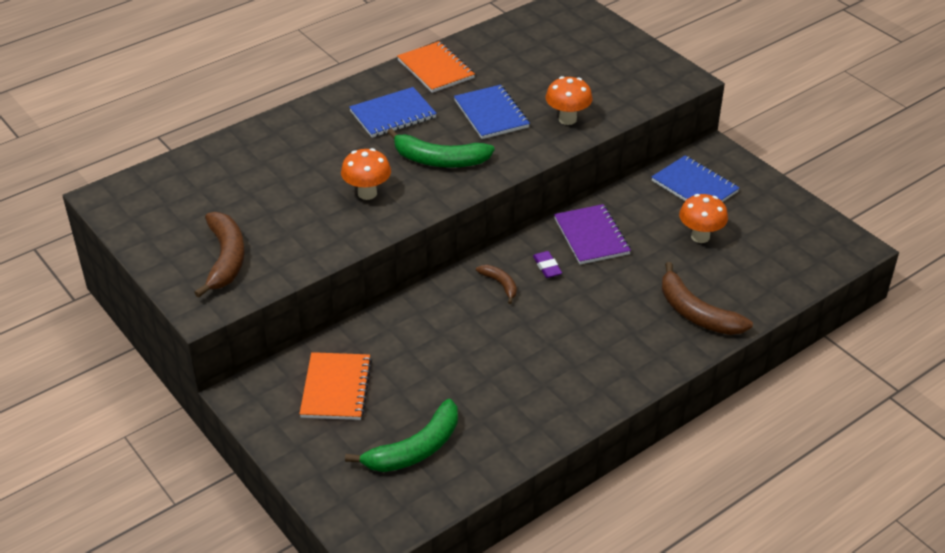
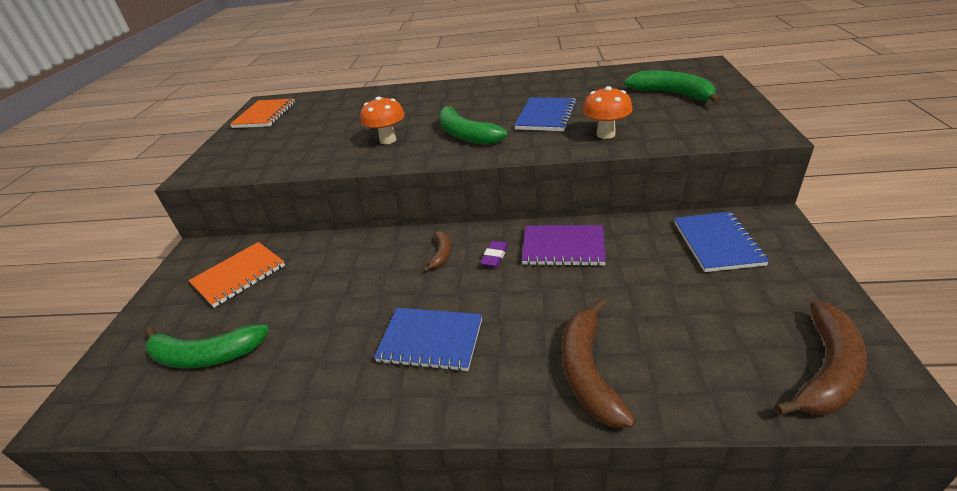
camera: 45 degrees right, 5 degrees down
(225, 259) = (254, 150): brown banana -> brown banana (826, 371)
(393, 115) = (476, 101): blue notebook -> blue notebook (430, 341)
(436, 69) = (544, 83): orange notebook -> orange notebook (265, 115)
(576, 53) = (672, 94): none -> green banana
(591, 236) = (563, 247): purple notebook -> purple notebook turned 75 degrees clockwise
(700, 236) = (676, 292): orange mushroom -> none

